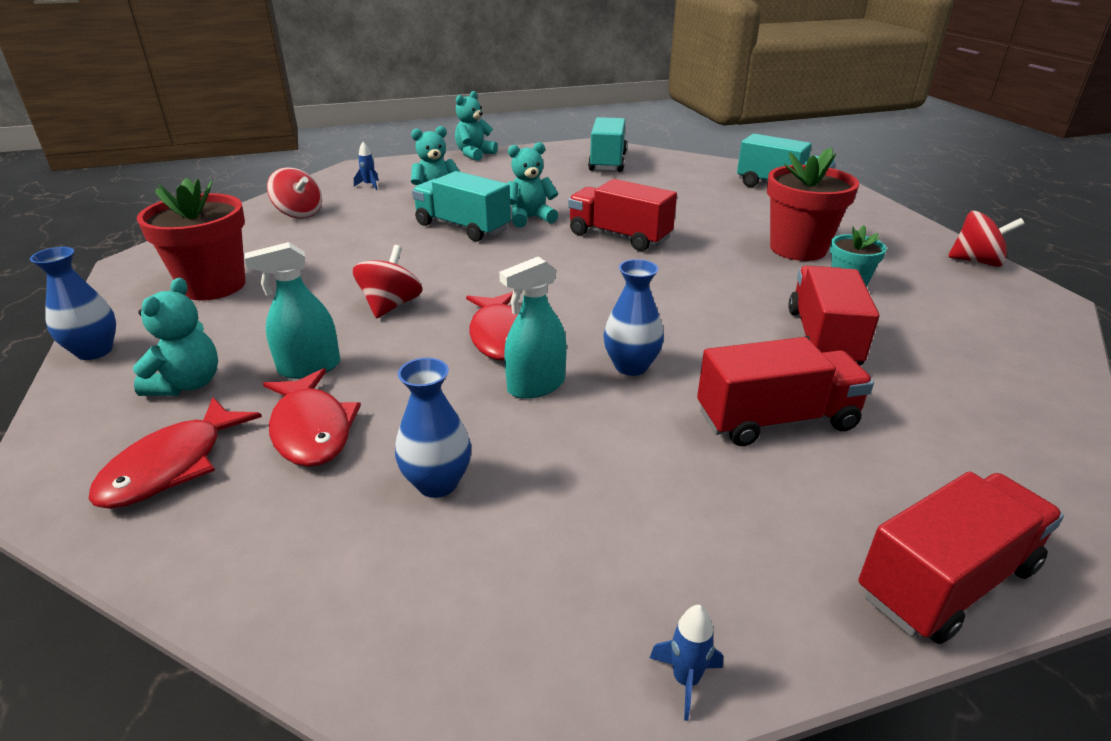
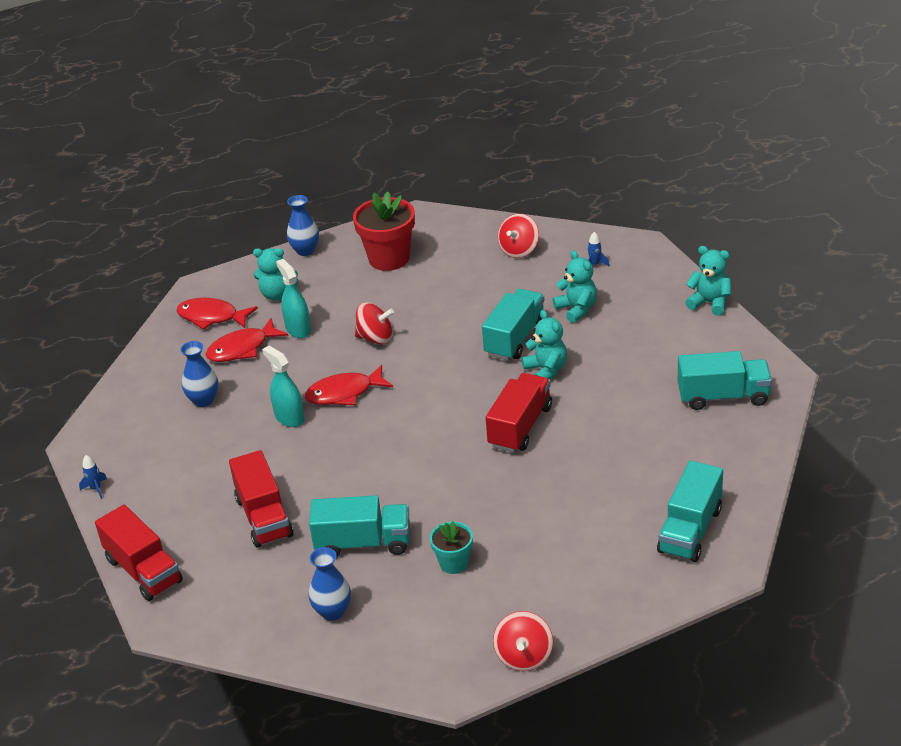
camera: 85 degrees right, 5 degrees up
(631, 366) = (315, 453): blue vase -> blue vase (333, 611)
(798, 249) = (522, 537): red flower pot -> none
(822, 338) = (363, 543): red truck -> turquoise truck

